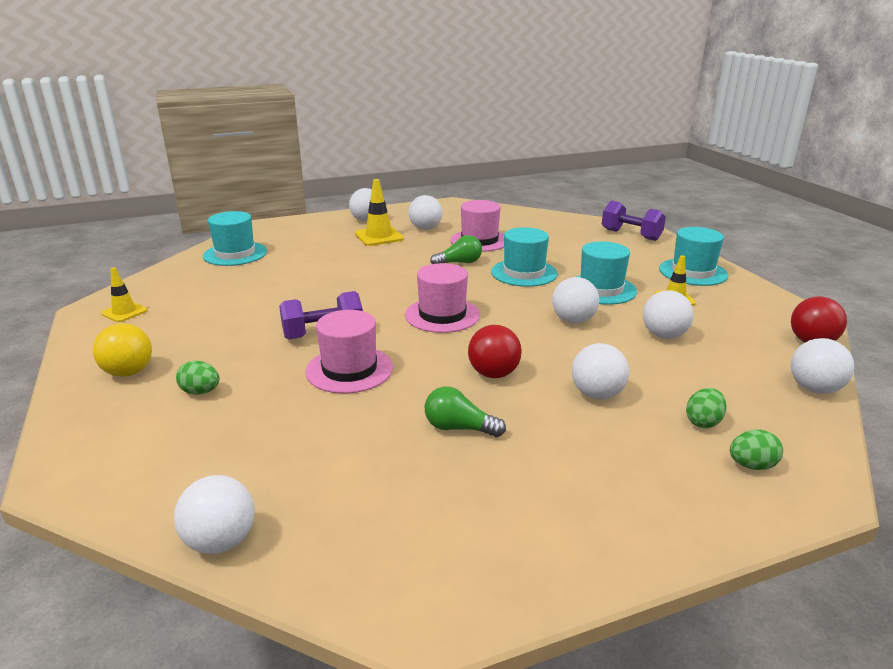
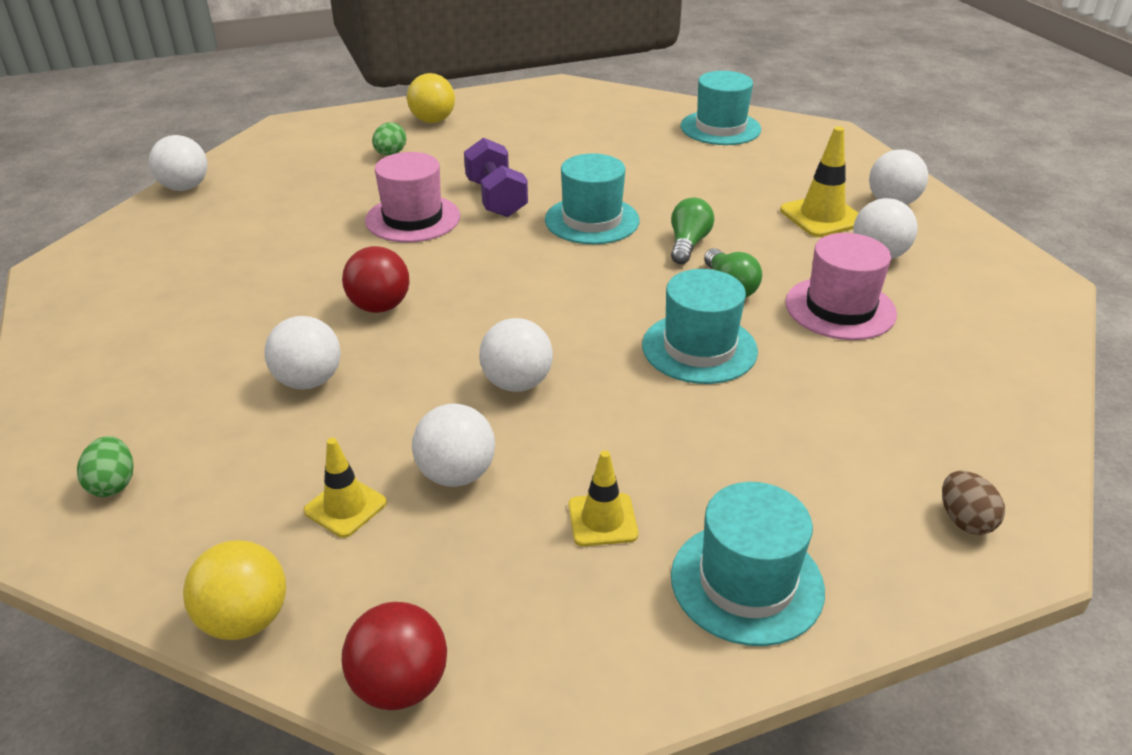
camera: 90 degrees right, 10 degrees up
(124, 312) = (554, 99): yellow traffic cone -> yellow traffic cone (345, 507)
(442, 315) = (541, 272): pink hat -> none
(459, 428) = (279, 282): green light bulb -> green light bulb (688, 244)
(601, 289) = (638, 428): turquoise hat -> turquoise hat (592, 220)
(631, 235) = (964, 520): purple dumbbell -> brown egg
(703, 422) = (214, 463): green egg -> none
(814, 389) = (245, 619): white ball -> yellow ball

